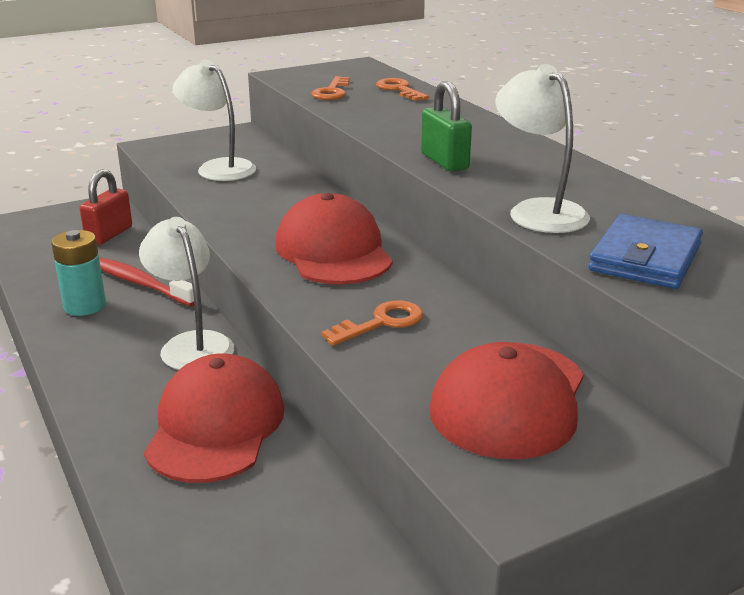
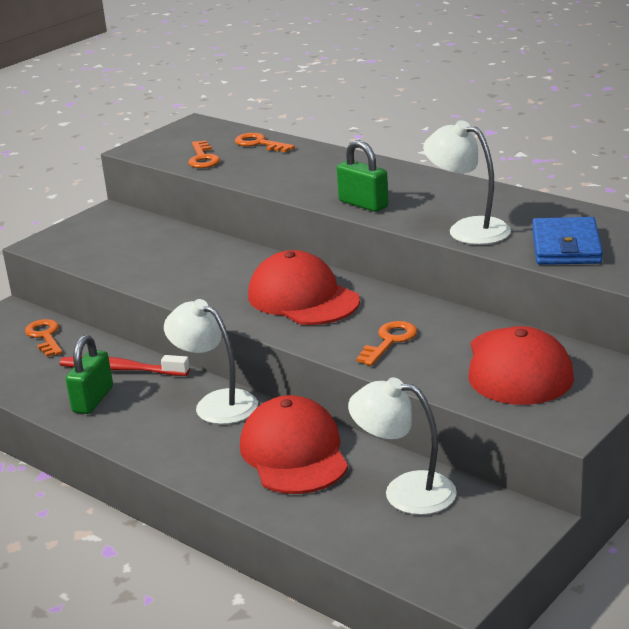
camera: 20 degrees left, 0 degrees up
(85, 306) = (93, 400): turquoise battery -> green padlock
(109, 235) = (45, 336): red padlock -> orange key
(218, 167) = (129, 250): white lamp -> white lamp (405, 491)

